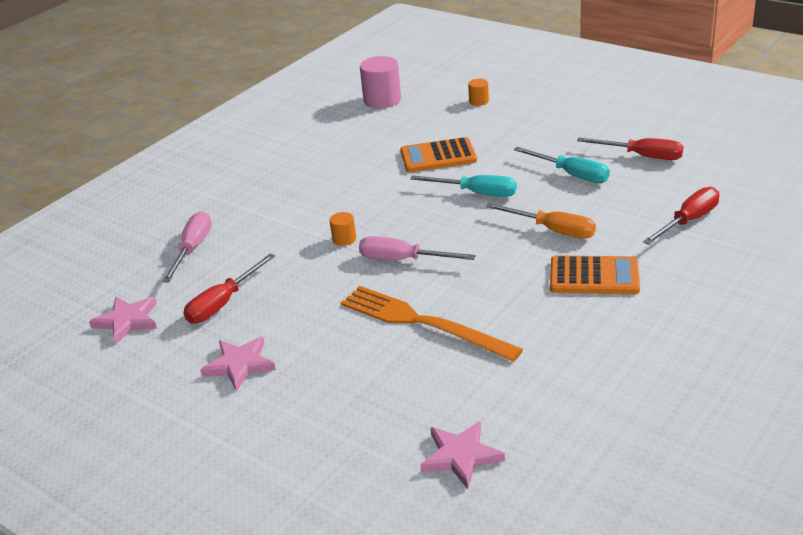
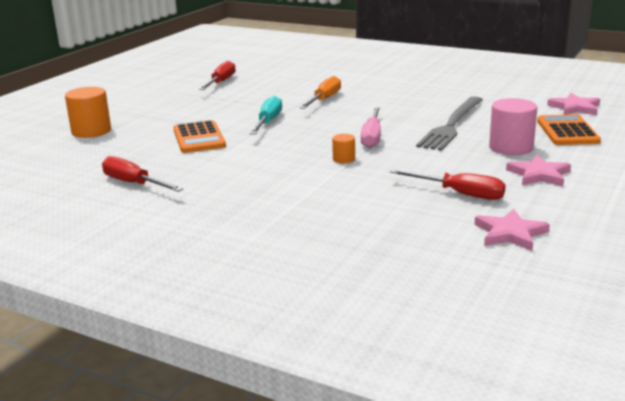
camera: 100 degrees left, 10 degrees down
(193, 249) = (371, 223): pink screwdriver -> none
(382, 100) = (56, 171): pink cylinder -> pink cylinder (511, 147)
(422, 323) = (452, 125): orange fork -> grey fork
(478, 101) = (91, 131): orange cylinder -> orange cylinder, size x1.95
(571, 174) = (243, 98): turquoise screwdriver -> none
(594, 276) = (380, 89): orange calculator -> orange calculator (567, 131)
(688, 221) = (311, 72): red screwdriver -> red screwdriver (134, 183)

